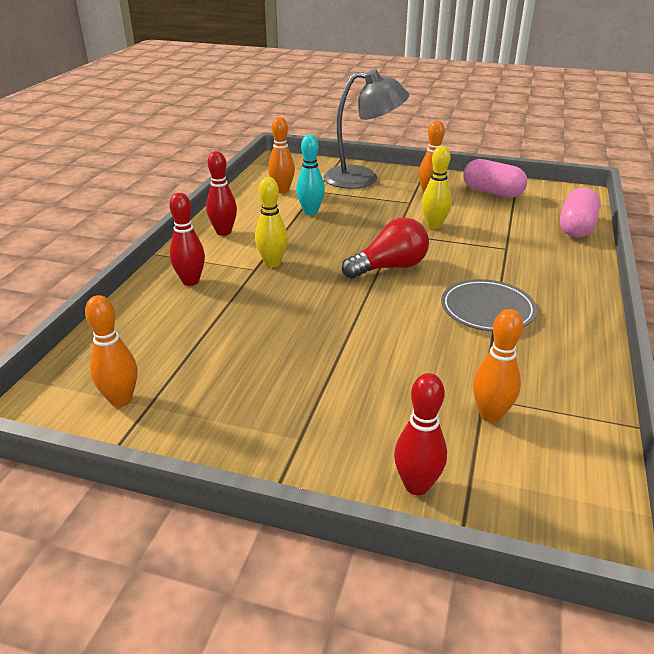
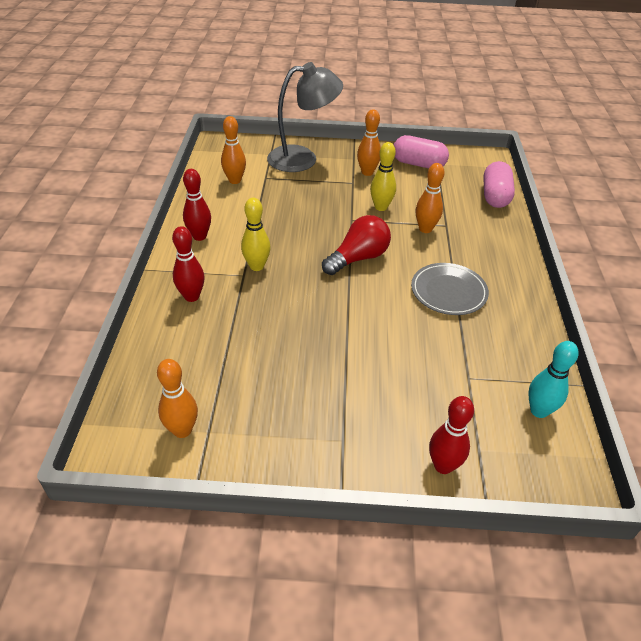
camera: 15 degrees left, 10 degrees up
(310, 212) = (270, 204): turquoise bowling pin -> turquoise bowling pin (539, 411)
(490, 415) = (478, 393): orange bowling pin -> orange bowling pin (425, 229)

